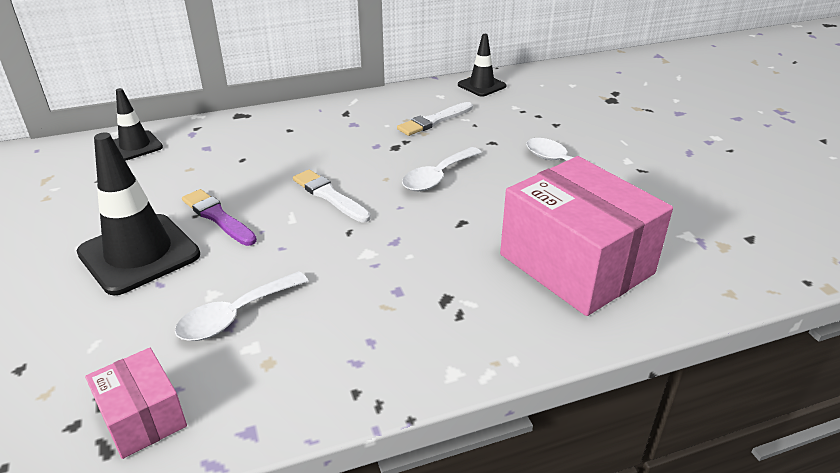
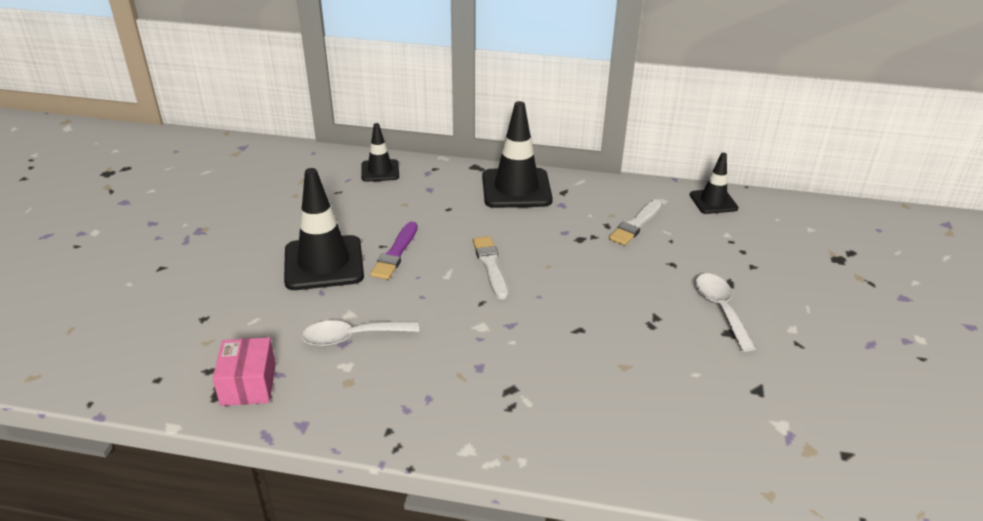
camera: 30 degrees right, 0 degrees up
(218, 217) = (395, 253): purple brush -> purple brush turned 150 degrees counterclockwise
(298, 123) = (516, 189): none -> black traffic cone
(434, 121) = (636, 224): white brush -> white brush turned 45 degrees counterclockwise
(437, 177) = (593, 280): white spoon -> none
(576, 264) = (646, 406): pink box -> none

